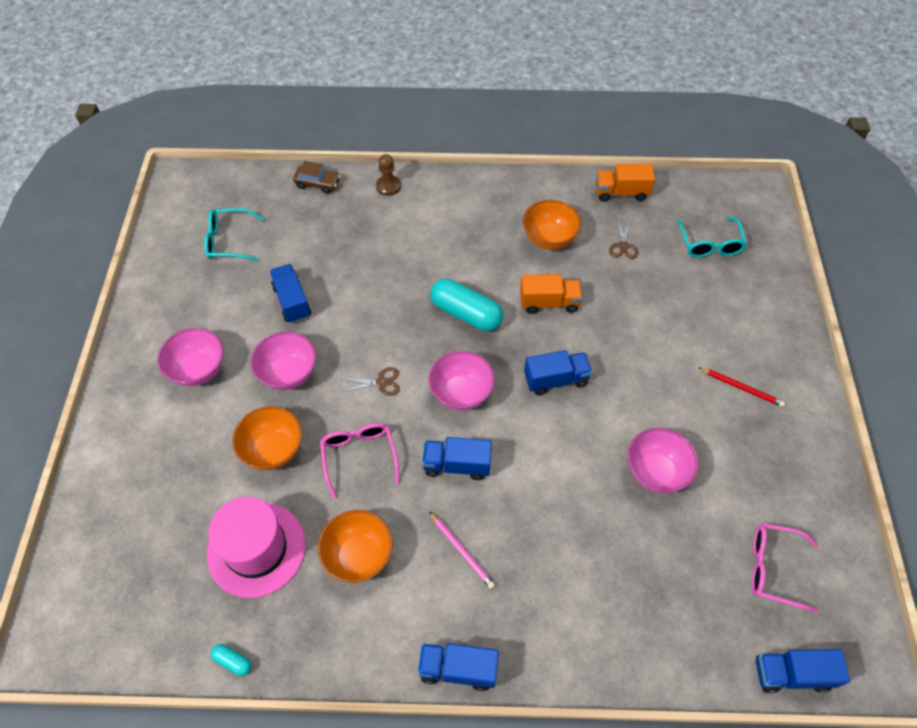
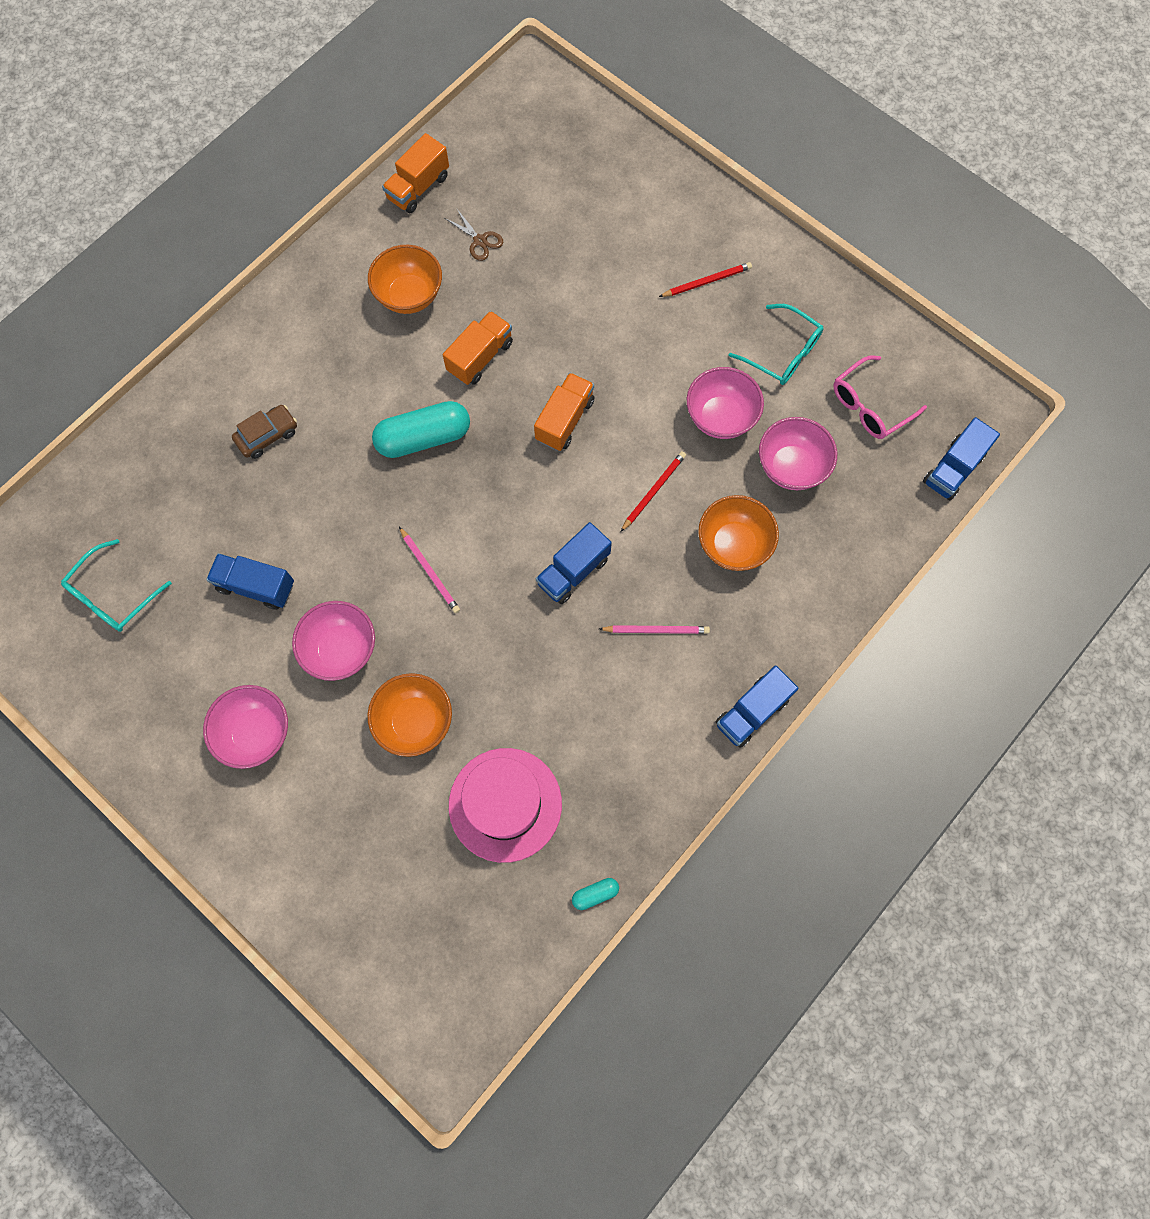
camera: 50 degrees left, 15 degrees up
(318, 183) = (121, 452): brown car -> brown car (267, 435)
(358, 556) = (587, 719): orange bowl -> orange bowl (733, 545)
(359, 456) = (490, 648): pink glasses -> none
(381, 383) = (430, 571): brown scissors -> pink pencil
(388, 186) = (196, 387): brown pawn -> none
(461, 393) = (505, 510): pink bowl -> pink bowl (791, 467)
(556, 380) = (565, 420): blue truck -> orange truck
(560, 471) = (653, 491): none -> red pencil
(710, 244) = (548, 170): turquoise glasses -> turquoise glasses (782, 353)

